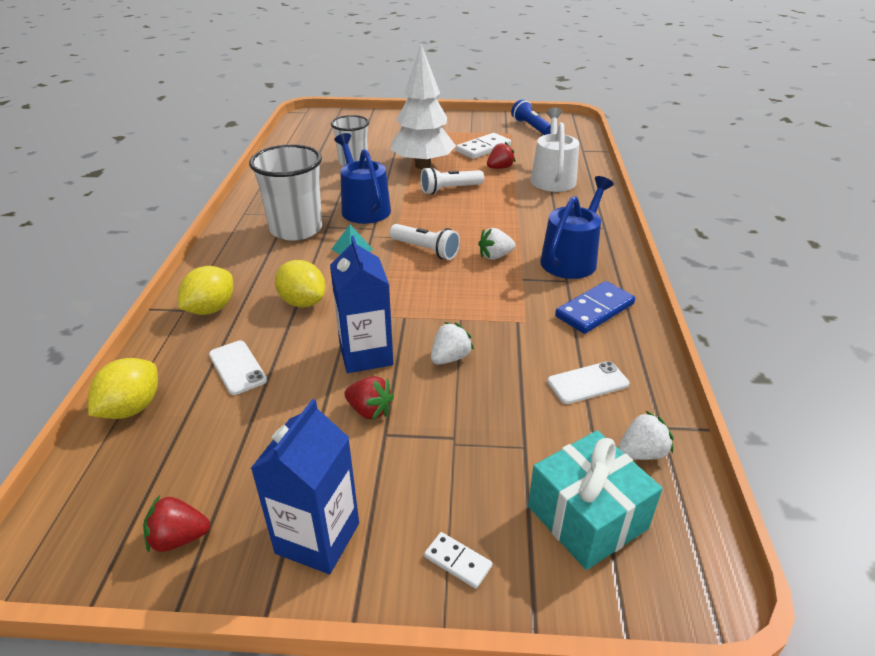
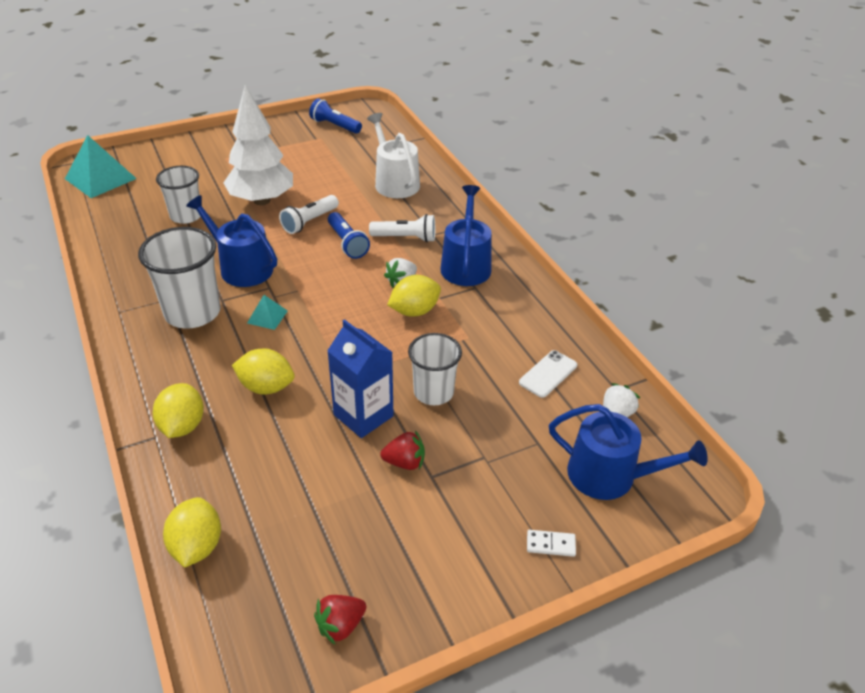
camera: 30 degrees left, 5 degrees up
(237, 367) = (261, 471): white phone -> none
(314, 125) = (100, 178): none -> turquoise pyramid
(317, 538) = (444, 575): blue carton -> none
(426, 250) = (337, 295): white flashlight -> white flashlight (406, 238)
(450, 358) = (433, 392): white strawberry -> white cup
(470, 213) = (347, 243): none -> blue flashlight
(483, 148) = (307, 164): white domino -> none
(488, 283) = (414, 311): none -> yellow lemon
(500, 168) = (339, 183): red strawberry -> none
(587, 517) = (610, 476): turquoise gift -> blue watering can
(594, 310) = (514, 308): blue domino -> none

